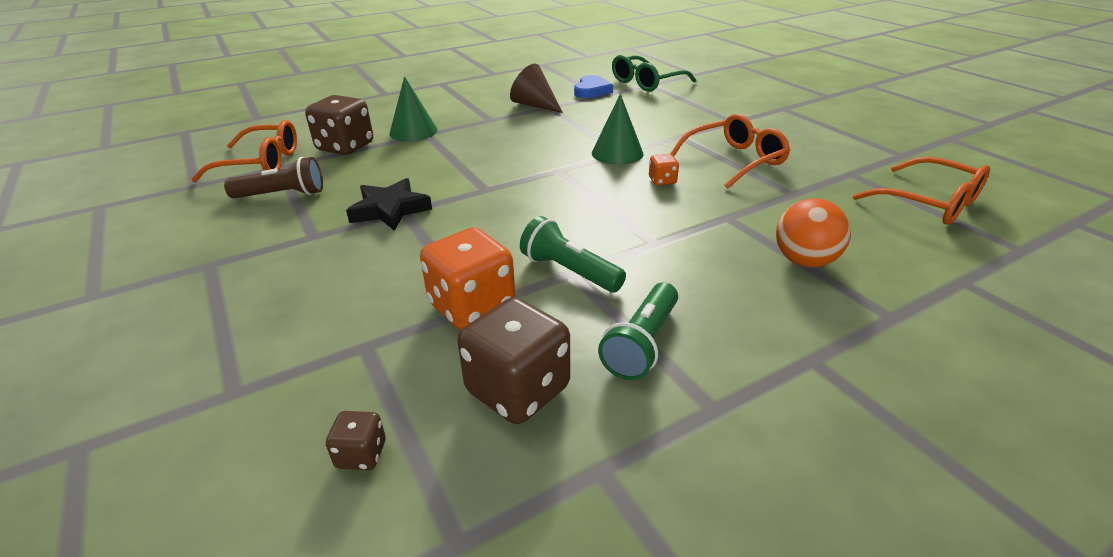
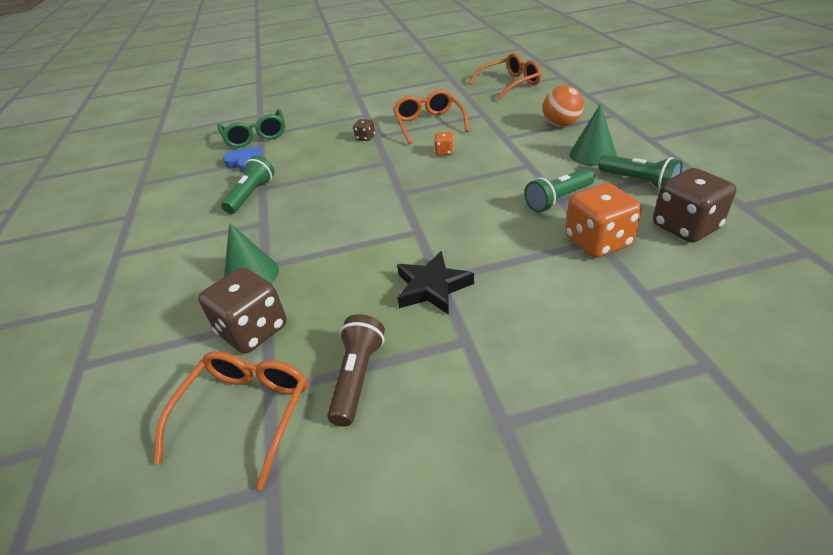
camera: 70 degrees left, 5 degrees up
(361, 454) = (756, 289): brown dice -> brown dice (365, 138)
(535, 105) = (251, 195): brown cone -> green flashlight
(617, 153) = (388, 164): green cone -> green cone (592, 154)

